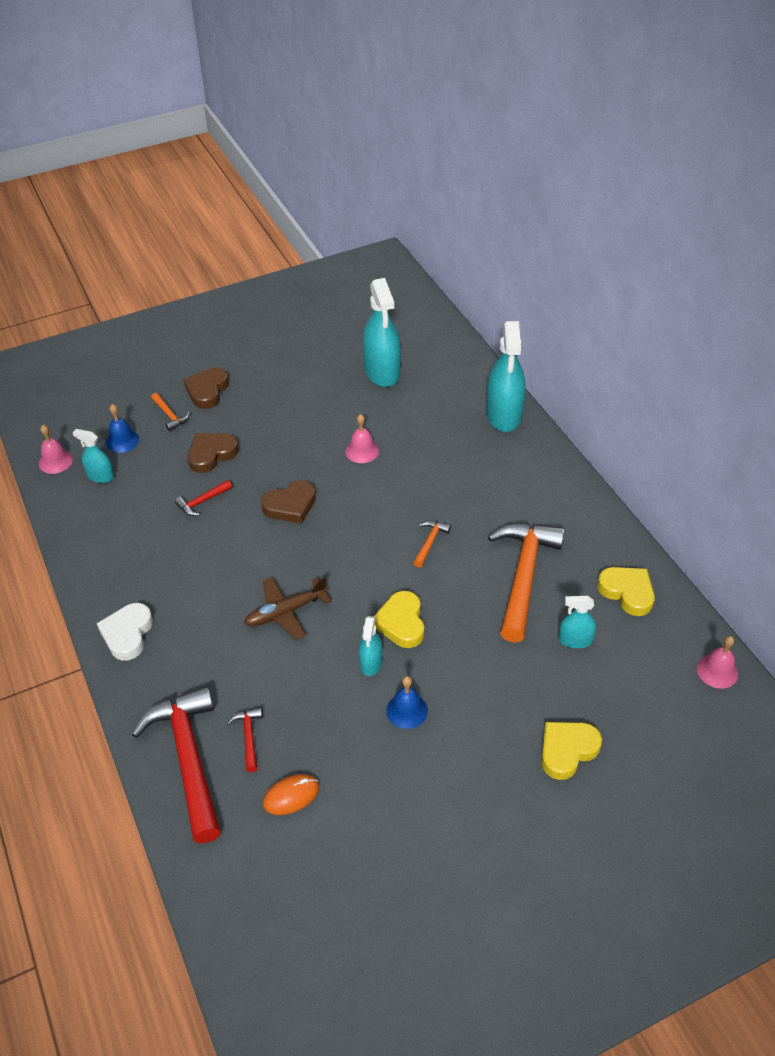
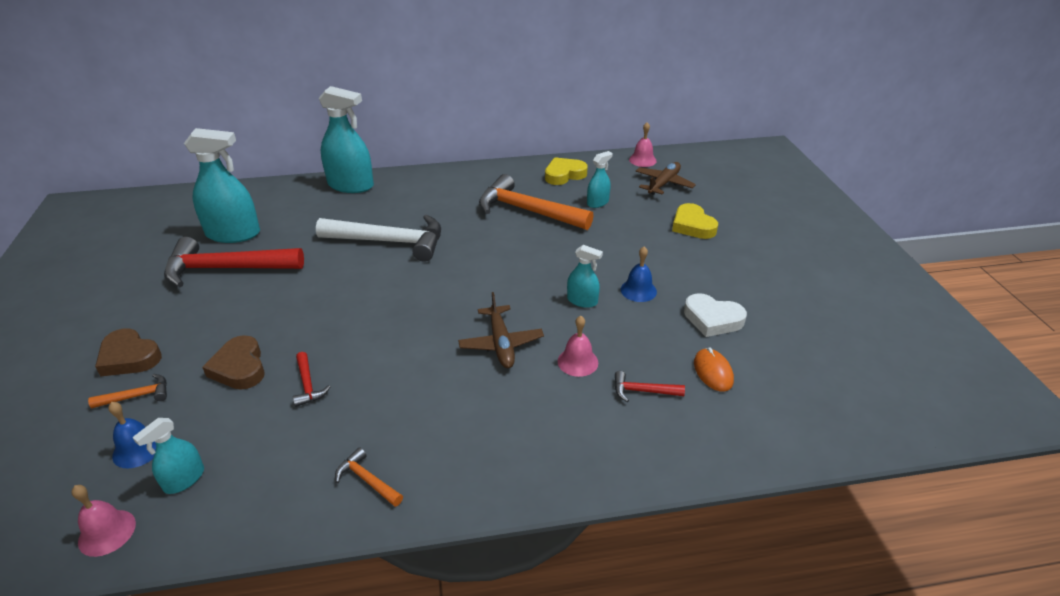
camera: 75 degrees left, 10 degrees down
(127, 634) = (471, 477): white heart -> white heart (712, 319)
(189, 759) = (659, 440): red hammer -> red hammer (227, 269)
(290, 506) = (364, 319): brown heart -> none
(362, 451) = (327, 263): pink bell -> pink bell (578, 362)
(401, 623) = (546, 277): yellow heart -> none
(414, 481) = (390, 242): none -> white hammer
(430, 542) = (466, 246): orange hammer -> orange hammer (367, 480)
(575, 640) = (597, 203): turquoise spray bottle -> turquoise spray bottle turned 150 degrees counterclockwise
(661, 705) = (663, 184): none -> brown plane

